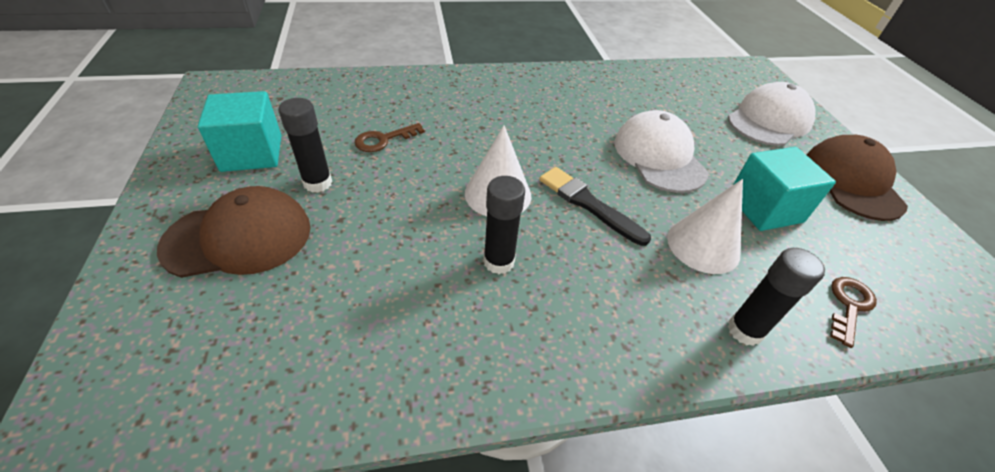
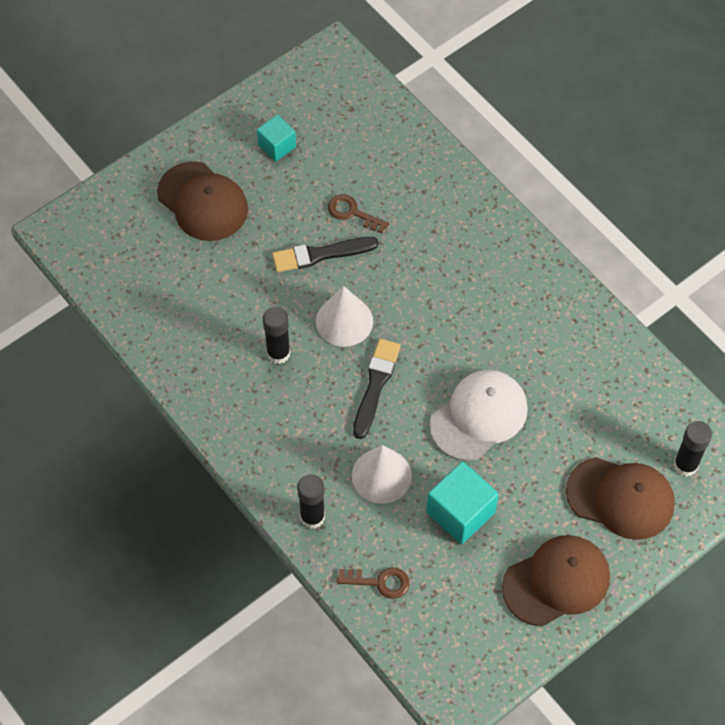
camera: 65 degrees right, 15 degrees up
(252, 153) = (277, 146): turquoise cube -> turquoise cube, size x0.62
(318, 183) = (276, 206): black glue stick -> black glue stick (685, 465)
(407, 177) = (321, 254): none -> black brush
(769, 120) = (620, 498): white cap -> brown cap

